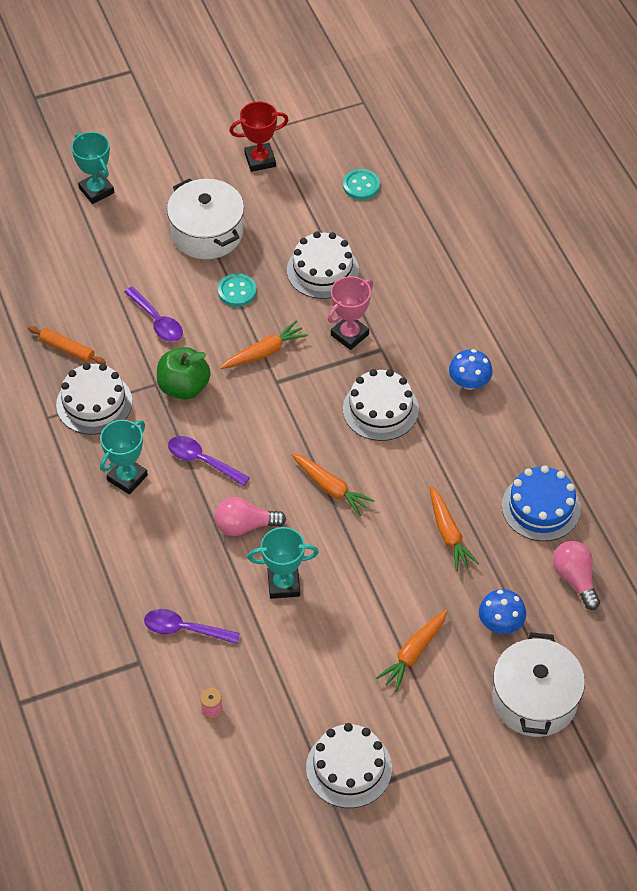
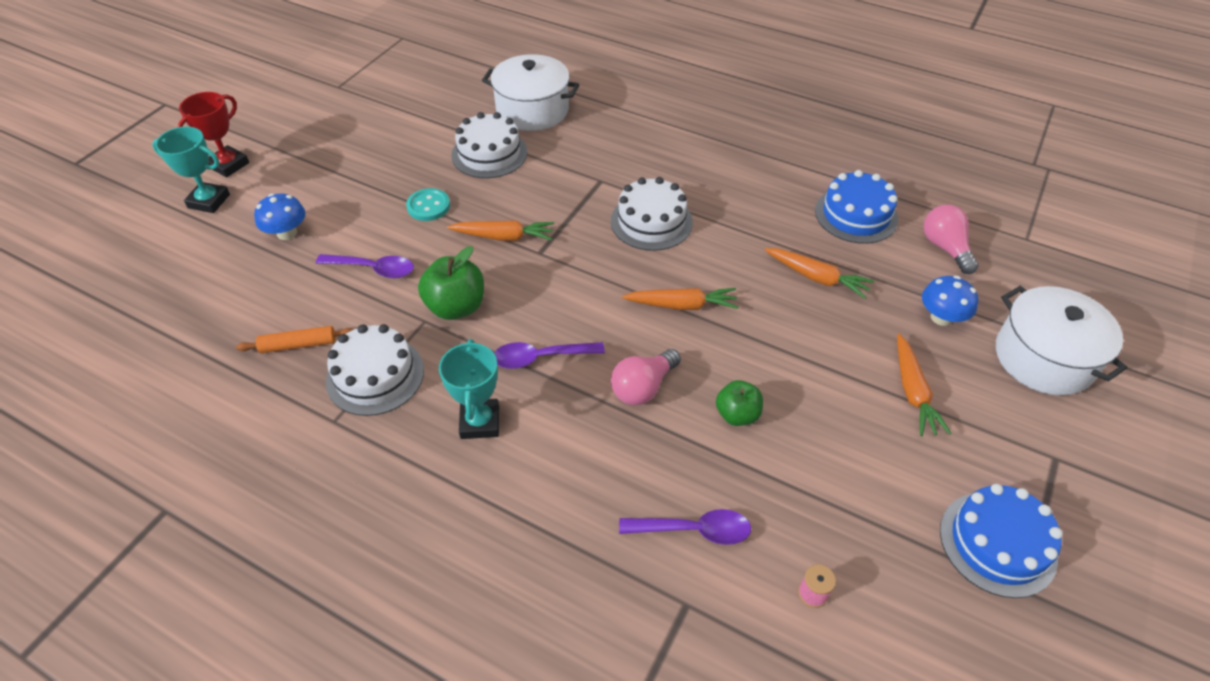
camera: 40 degrees left, 5 degrees down
(184, 629) = (694, 530): purple spoon -> purple spoon turned 150 degrees counterclockwise
(207, 233) = (355, 179): white pot -> white pot (532, 110)
(260, 160) = (352, 109): red trophy -> red trophy (229, 165)
(264, 352) = (504, 237): orange carrot -> orange carrot turned 75 degrees clockwise
(283, 584) = (737, 414): turquoise trophy -> green apple
(349, 335) = (563, 184): pink trophy -> none
(349, 768) = (997, 543): white cake -> blue cake
(361, 185) = (458, 86): turquoise button -> none
(469, 382) = (696, 164): blue mushroom -> blue mushroom (287, 233)
(575, 579) = (945, 248): pink light bulb -> pink light bulb turned 45 degrees clockwise

